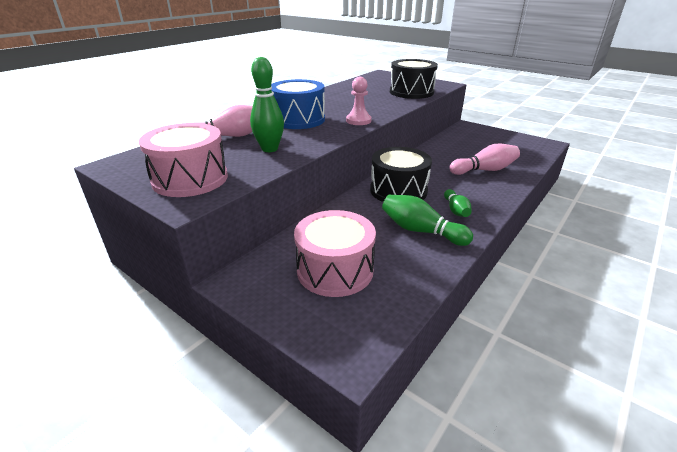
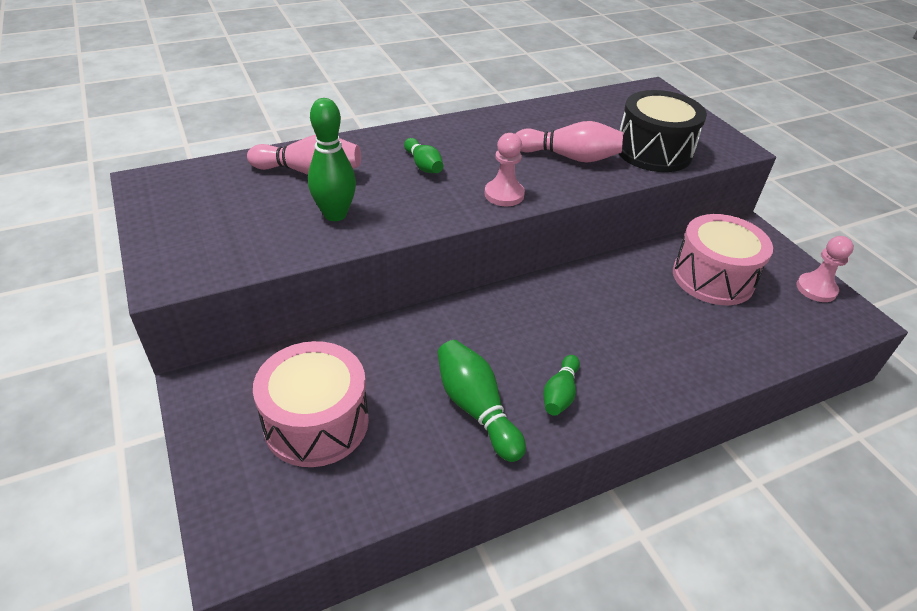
camera: 25 degrees right, 10 degrees up
(190, 179) = (204, 237): pink drum -> pink drum (713, 277)
(298, 119) = (423, 165): blue drum -> green bowling pin
(398, 190) = (511, 324): black drum -> none
(484, 170) = (682, 335): pink bowling pin -> pink bowling pin (569, 157)
(518, 138) = (816, 289): none -> pink pawn

